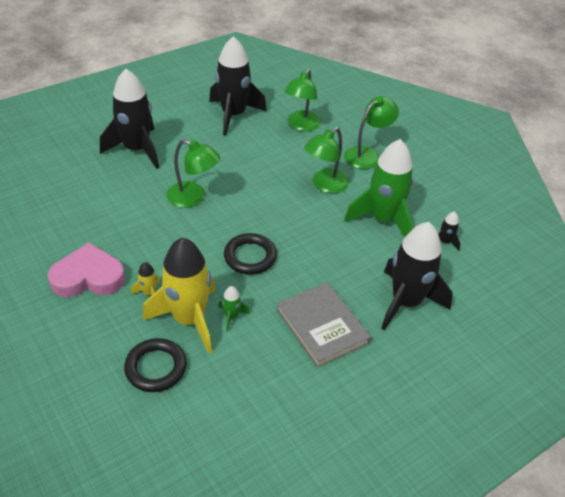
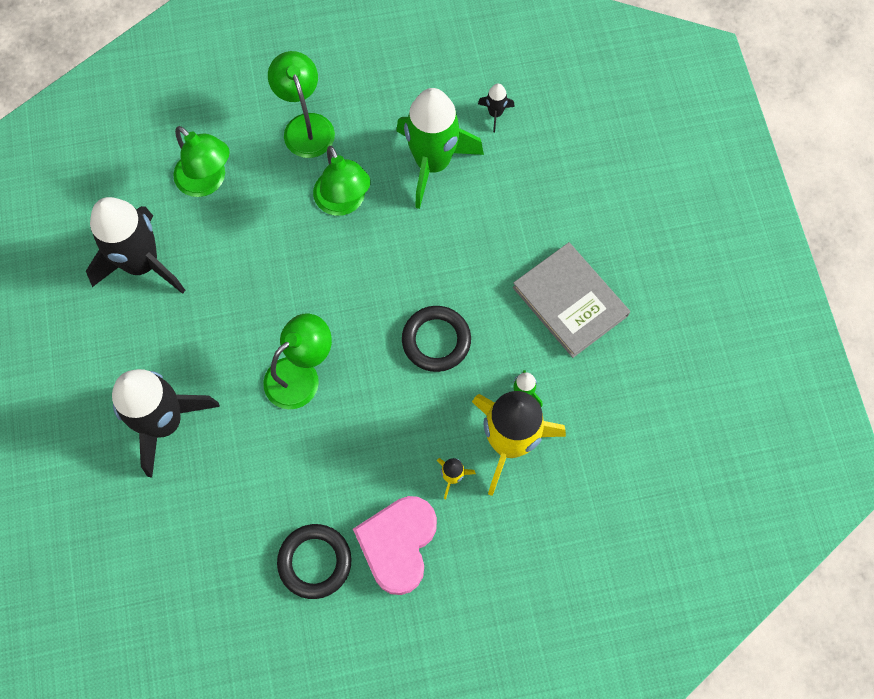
camera: 65 degrees left, 25 degrees up
(156, 368) = (566, 498): black ring -> black ring (315, 562)
(322, 326) = (570, 301): grey book -> grey book turned 60 degrees clockwise
(406, 302) = (568, 199): black rocket -> none

